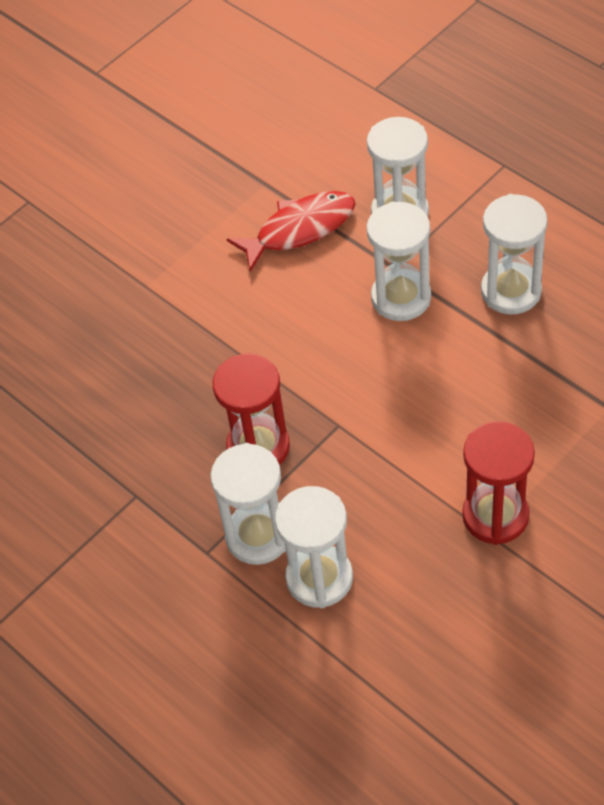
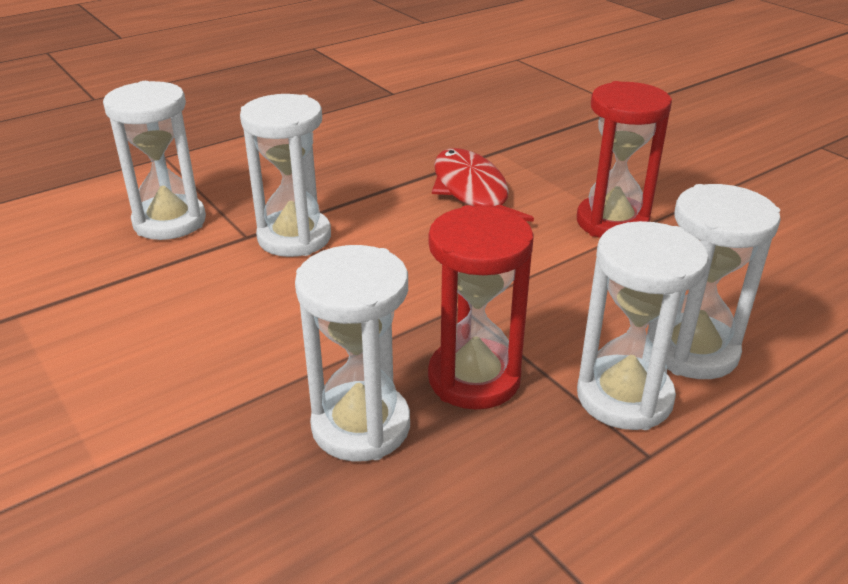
camera: 85 degrees left, 20 degrees down
(300, 229) = (126, 295): red fish -> red fish (472, 192)
(511, 291) = (331, 175): white hourglass -> white hourglass (361, 426)

